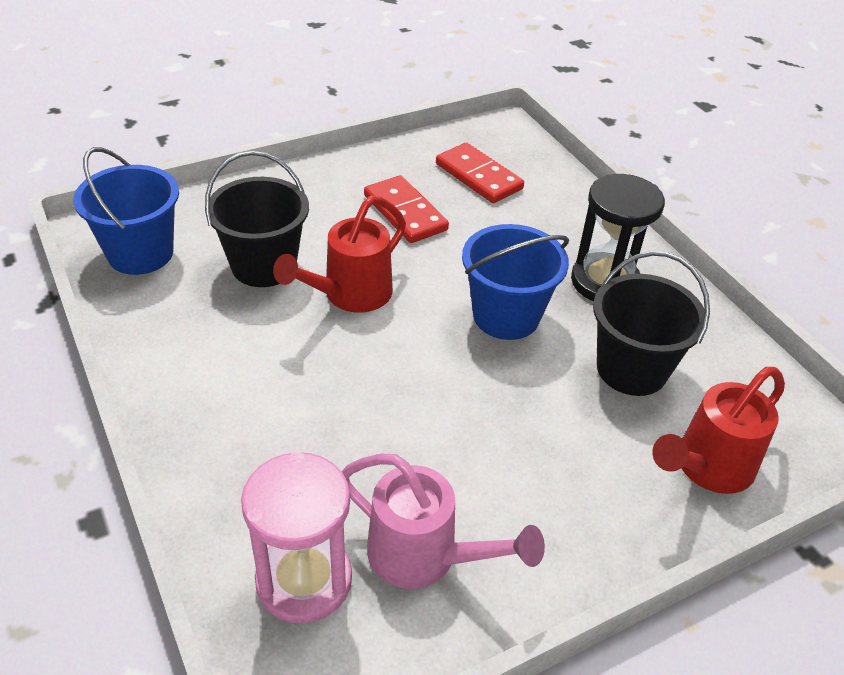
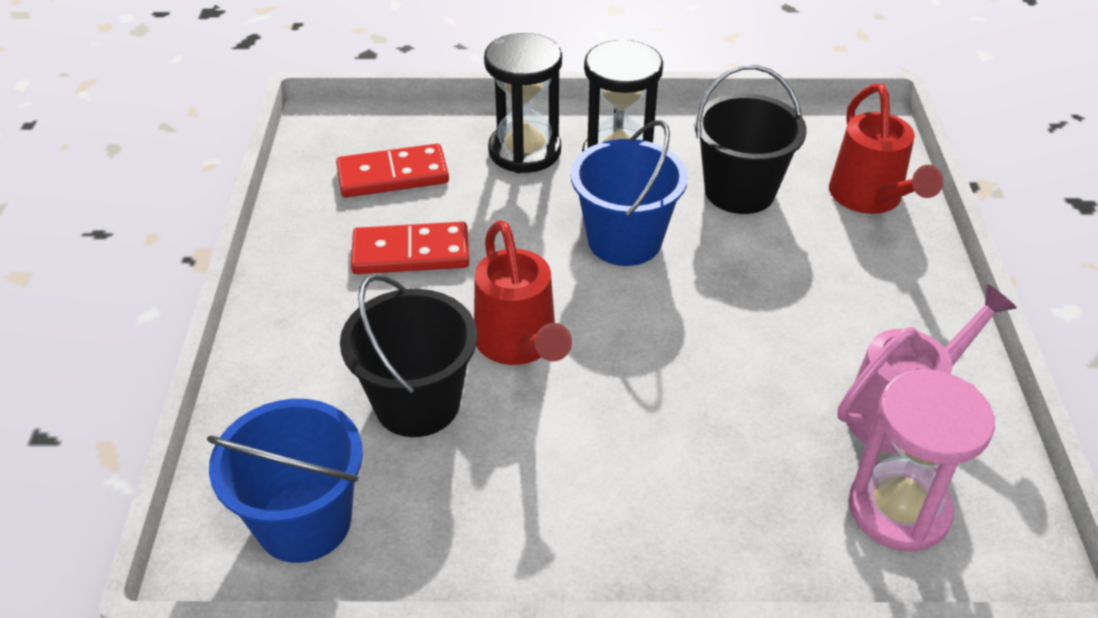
camera: 60 degrees left, 0 degrees up
(565, 229) = (525, 151): none -> black hourglass

